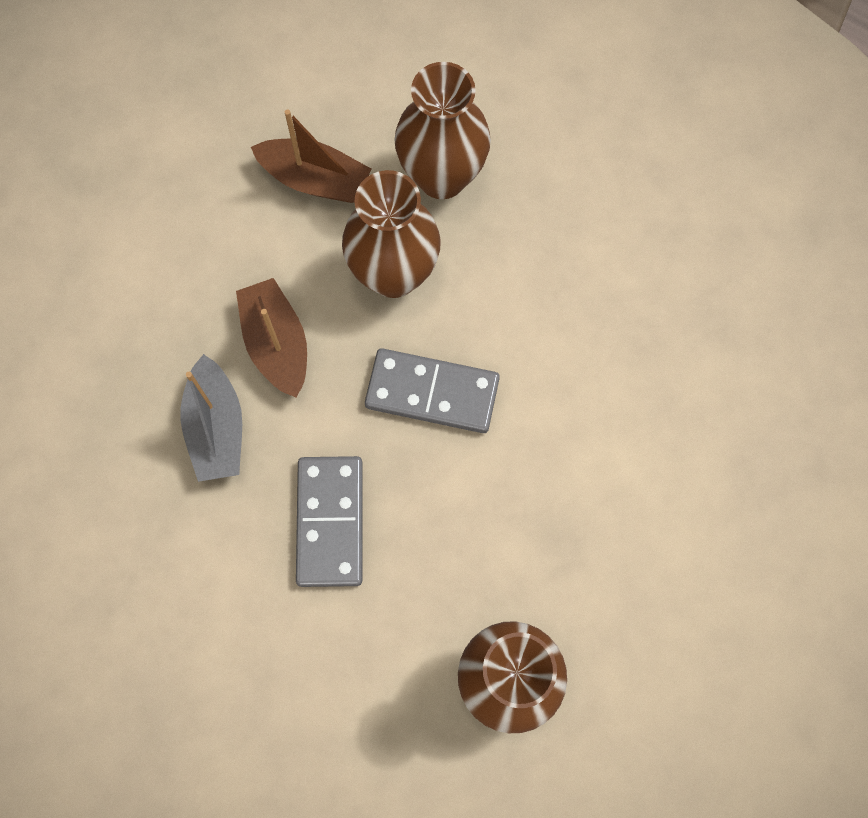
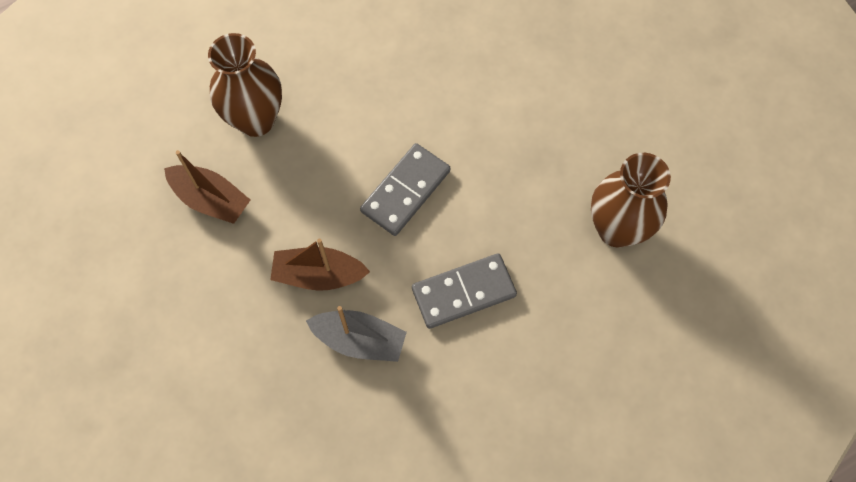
camera: 65 degrees left, 5 degrees down
(315, 179) = (211, 200): brown boat -> brown boat turned 75 degrees clockwise
(330, 522) = (463, 292): grey domino -> grey domino turned 45 degrees counterclockwise
(393, 274) = (309, 179): brown vase -> none

